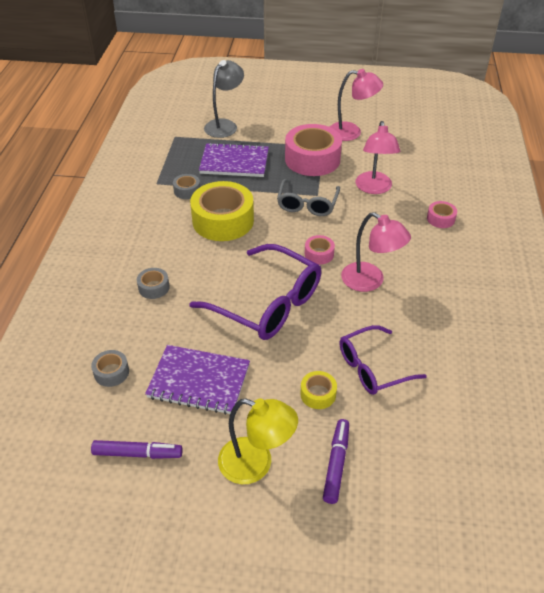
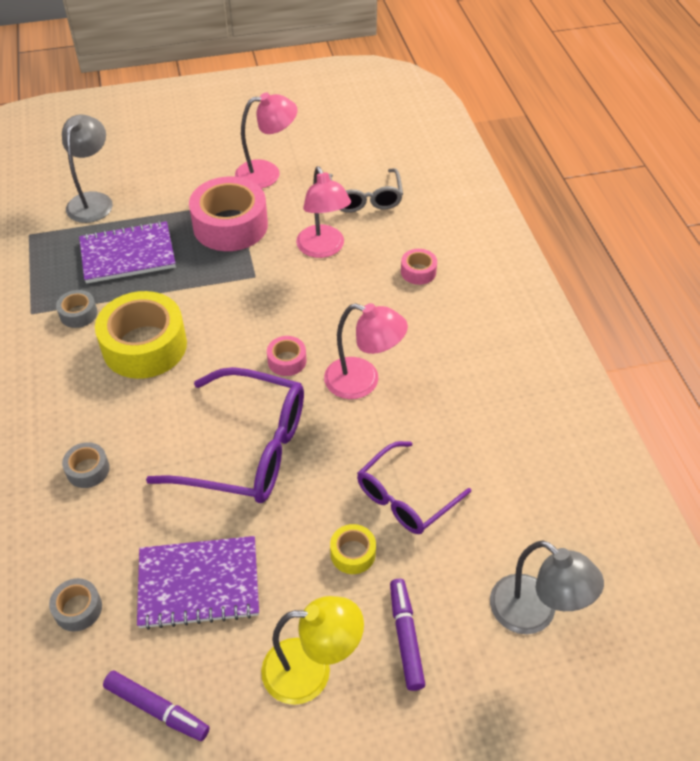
camera: 20 degrees left, 5 degrees up
(137, 453) = (157, 709): purple marker -> purple marker turned 45 degrees clockwise
(307, 204) = (247, 293): grey glasses -> grey glasses (365, 198)
(445, 480) = (534, 614): none -> grey lamp

